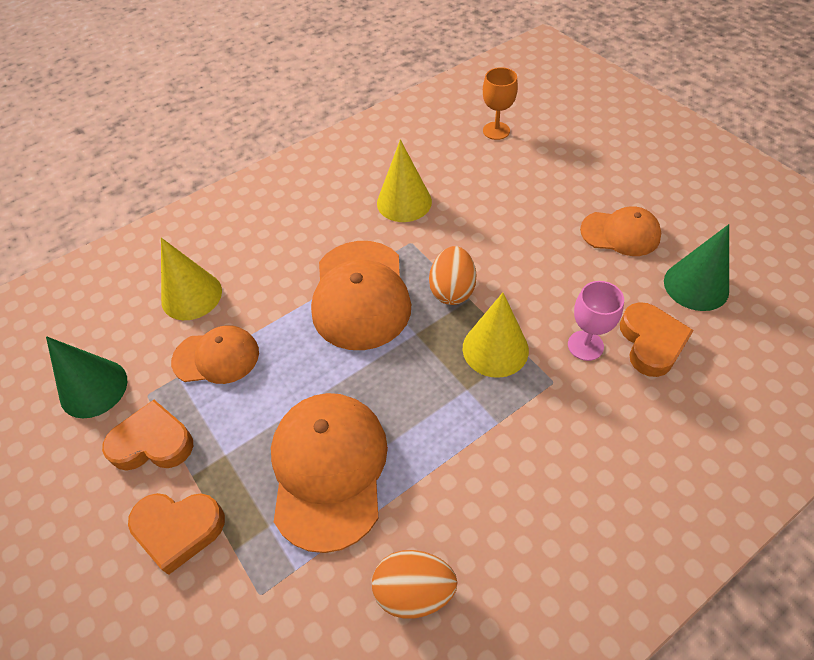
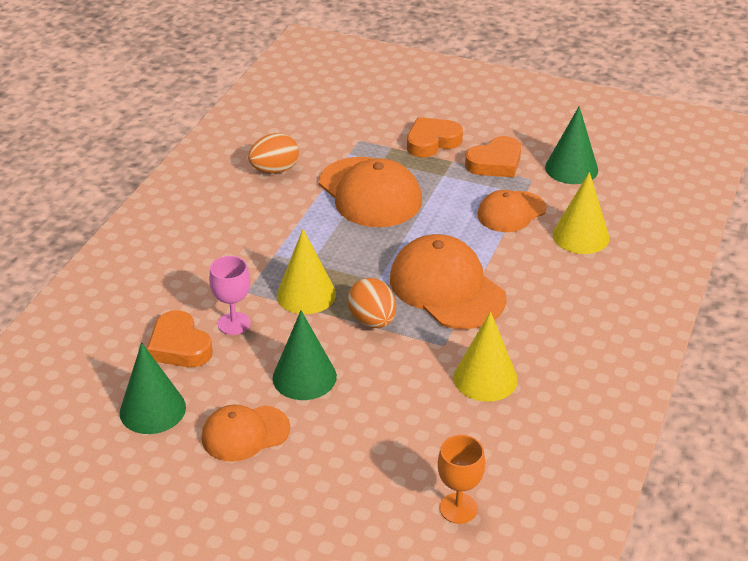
camera: 145 degrees right, 15 degrees down
(546, 261) = (304, 377): none -> green cone

